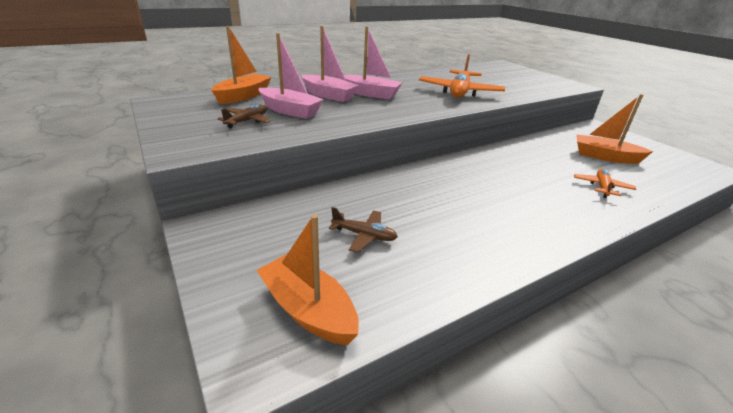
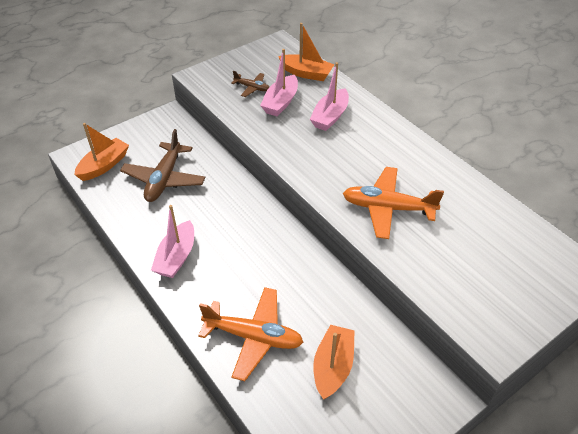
camera: 85 degrees right, 15 degrees up
(364, 235) = (164, 179): brown plane -> brown plane, size x1.94
(370, 94) = (347, 141): pink boat -> pink boat (176, 257)
(602, 187) = (253, 337): orange plane -> orange plane, size x1.94

